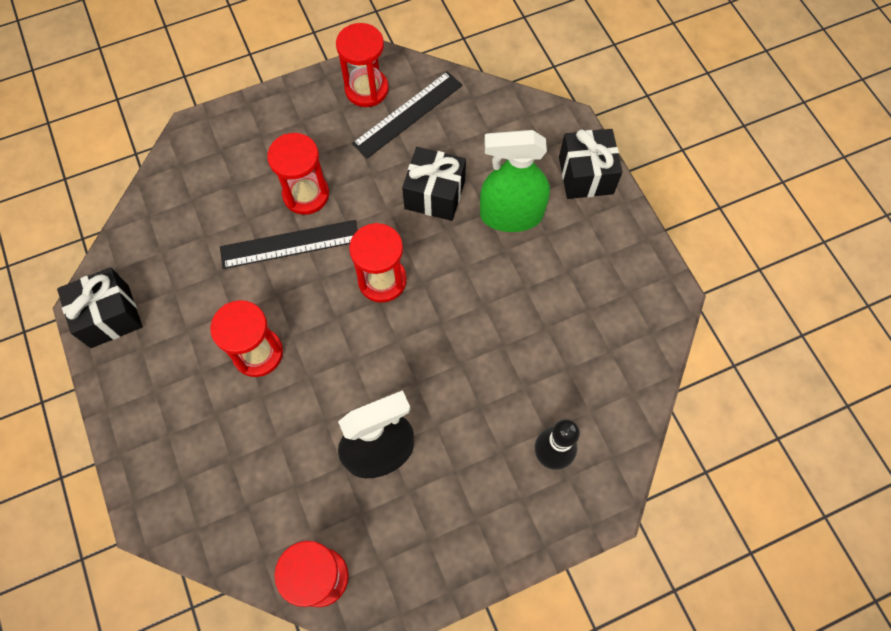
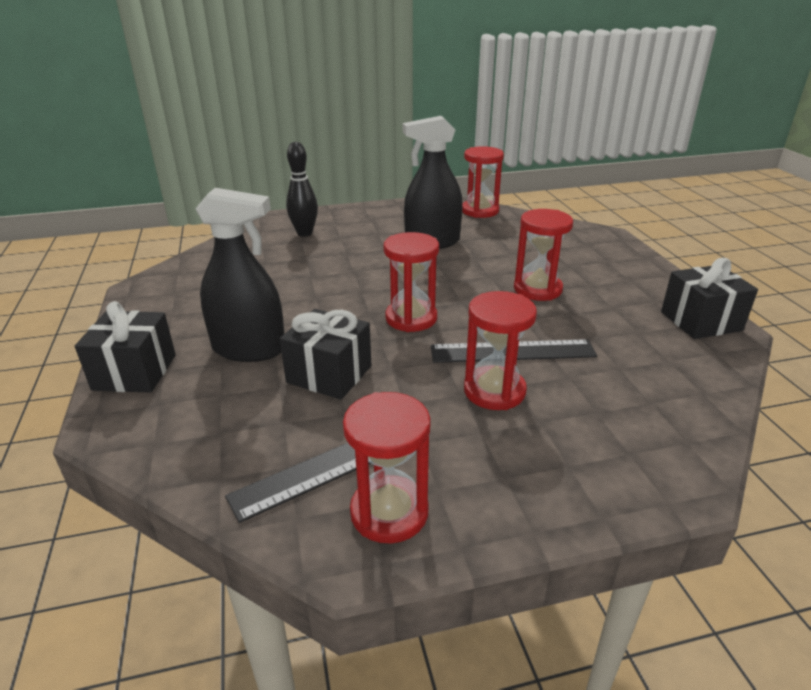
camera: 170 degrees left, 35 degrees down
(511, 215) = (249, 349): green spray bottle -> black spray bottle

